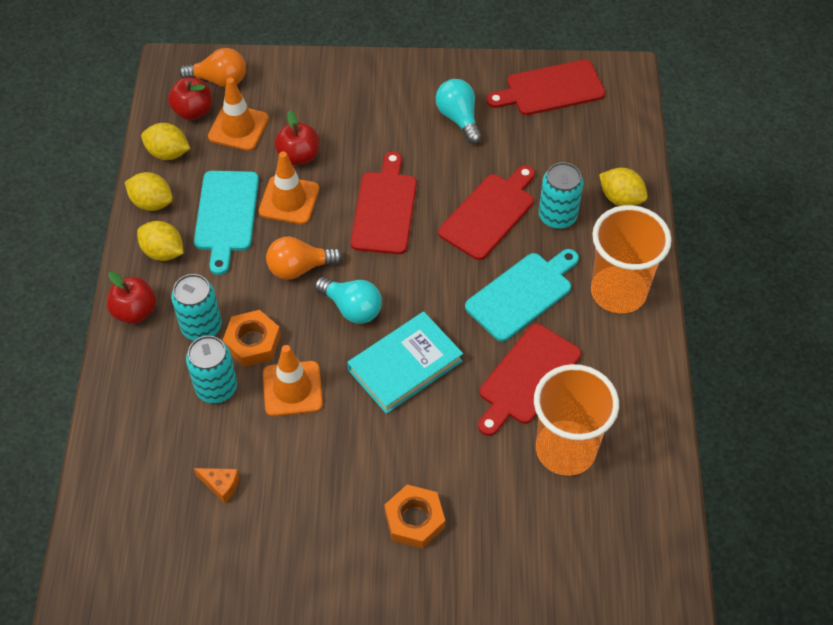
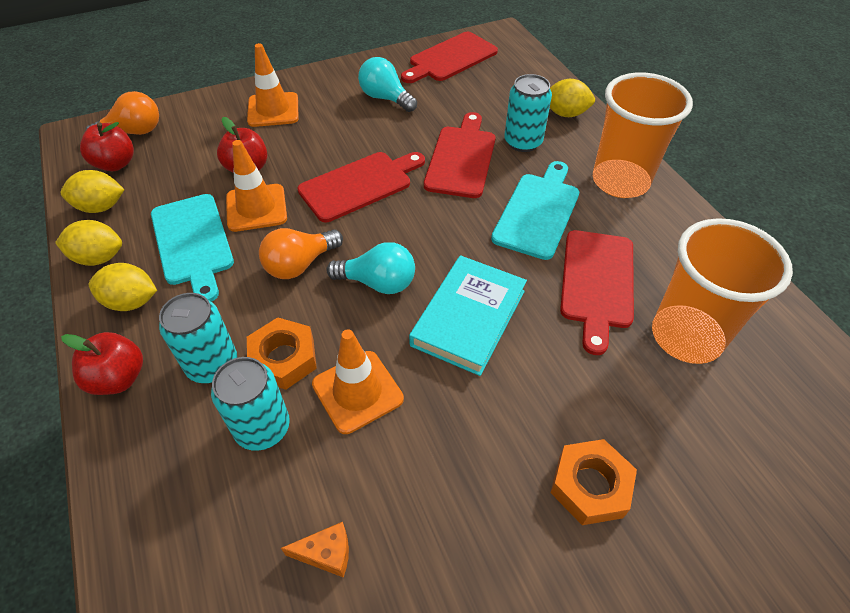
camera: 25 degrees left, 5 degrees down
(238, 128) = (171, 164): orange traffic cone -> orange traffic cone (273, 110)
(385, 209) = (360, 185): red cutting board -> red cutting board turned 75 degrees clockwise

